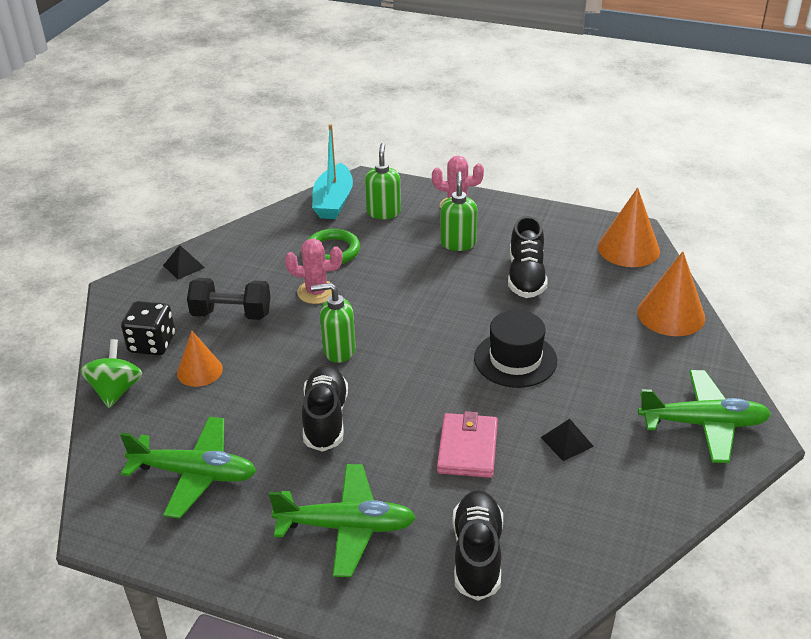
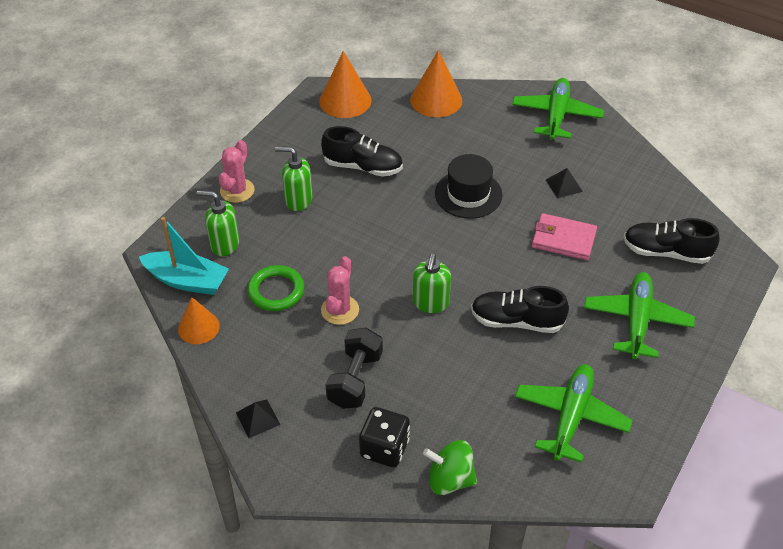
camera: 80 degrees left, 10 degrees up
(199, 371) = (435, 409): orange cone -> orange cone (198, 327)

